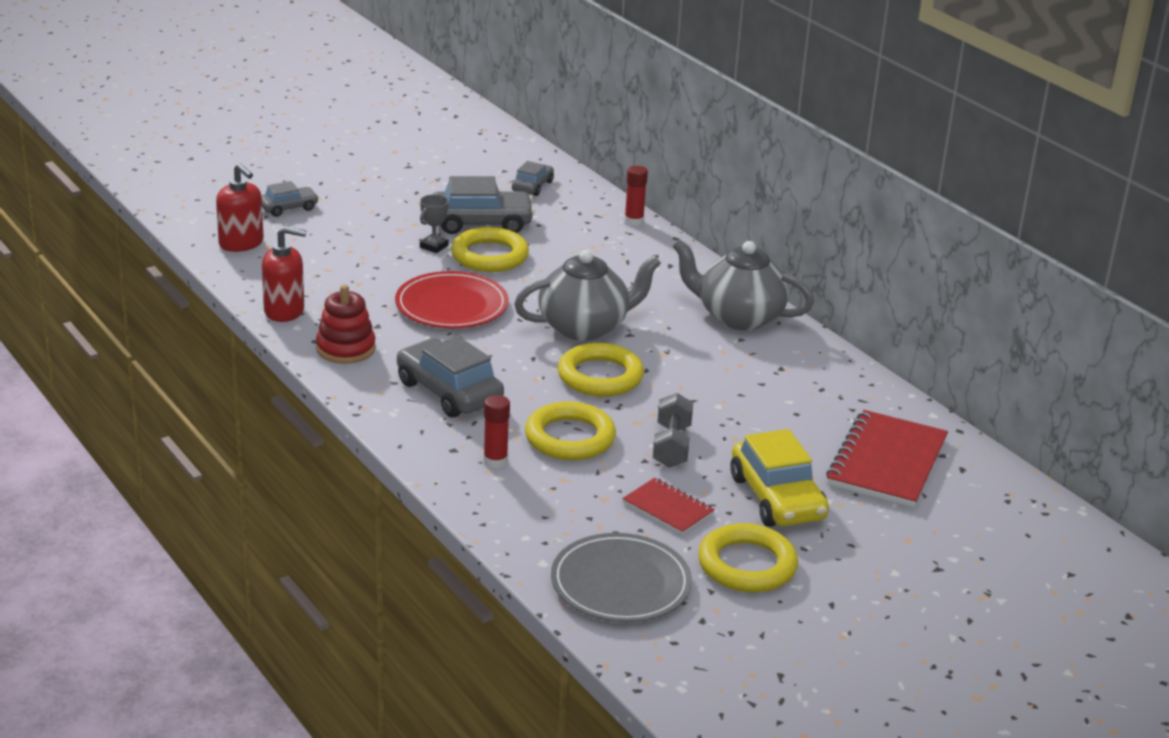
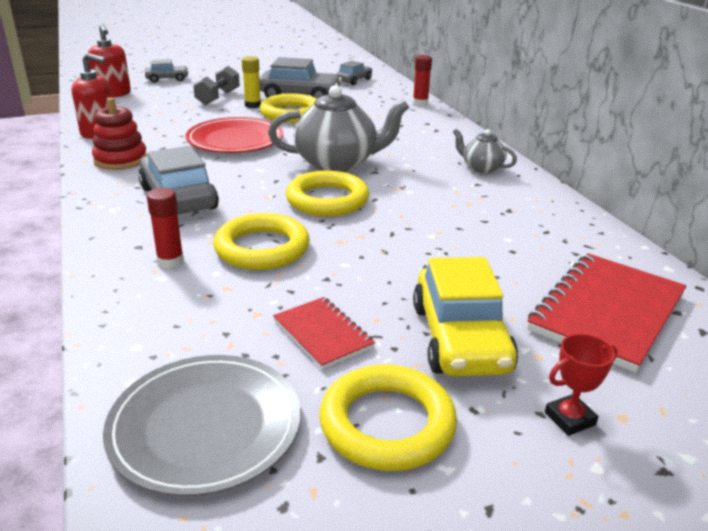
camera: 15 degrees right, 0 degrees up
(434, 246) = (253, 105): grey trophy -> yellow glue stick
(671, 446) = (363, 267): grey dumbbell -> grey dumbbell (218, 97)
(738, 317) = (481, 168): grey teapot -> grey teapot, size x0.52
(872, 545) = (570, 419): none -> red trophy

